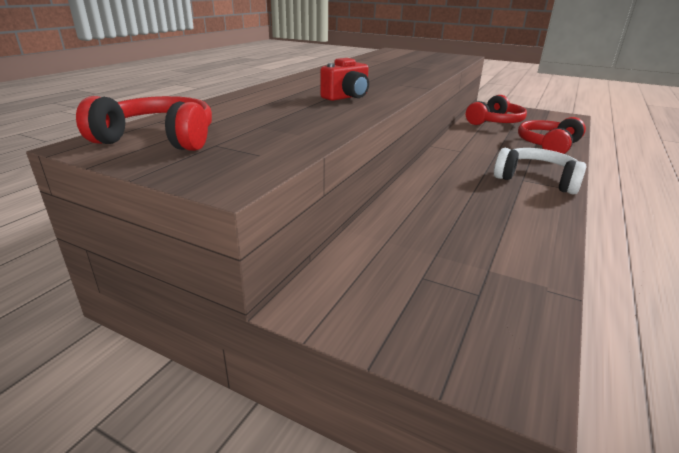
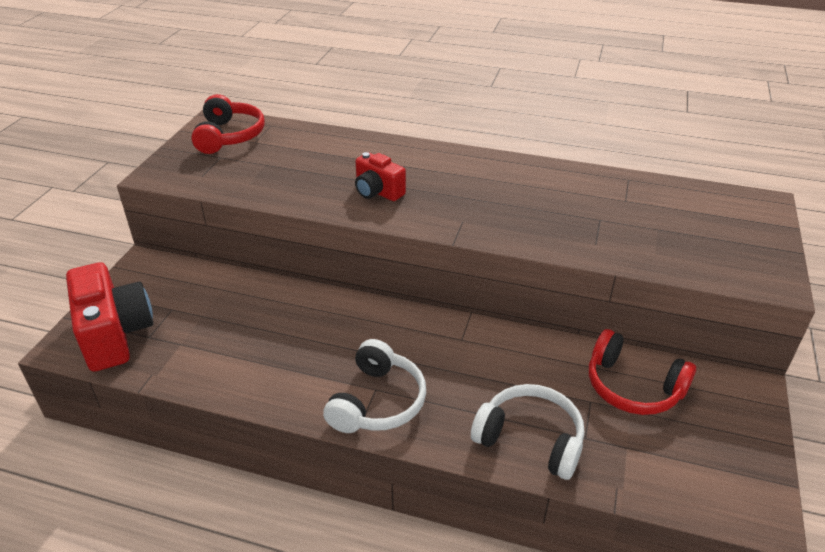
camera: 80 degrees right, 10 degrees up
(480, 326) = (115, 334): none -> red camera
(548, 145) = (530, 439): red headphones -> white headphones

